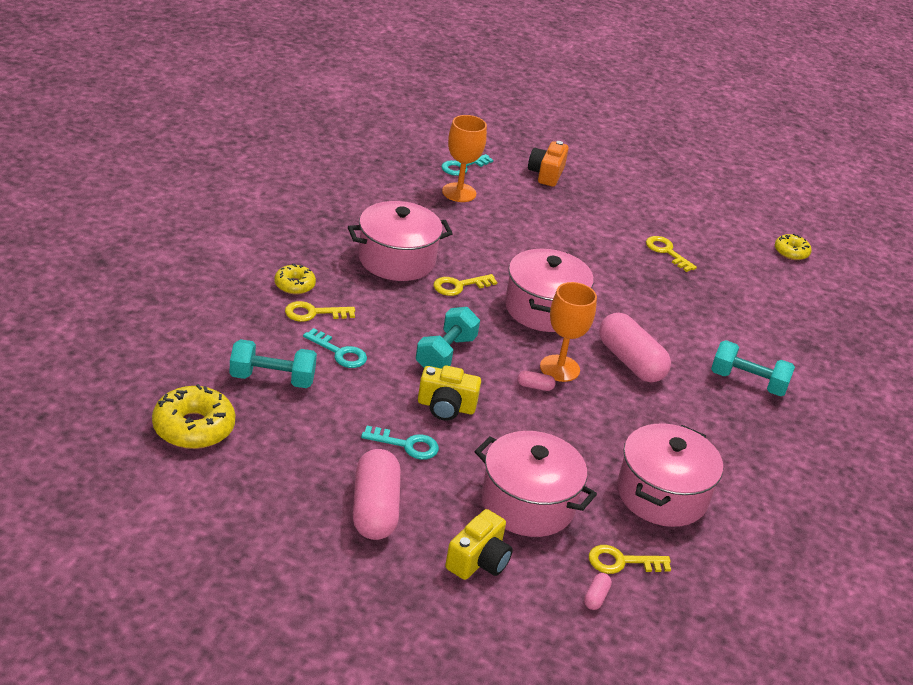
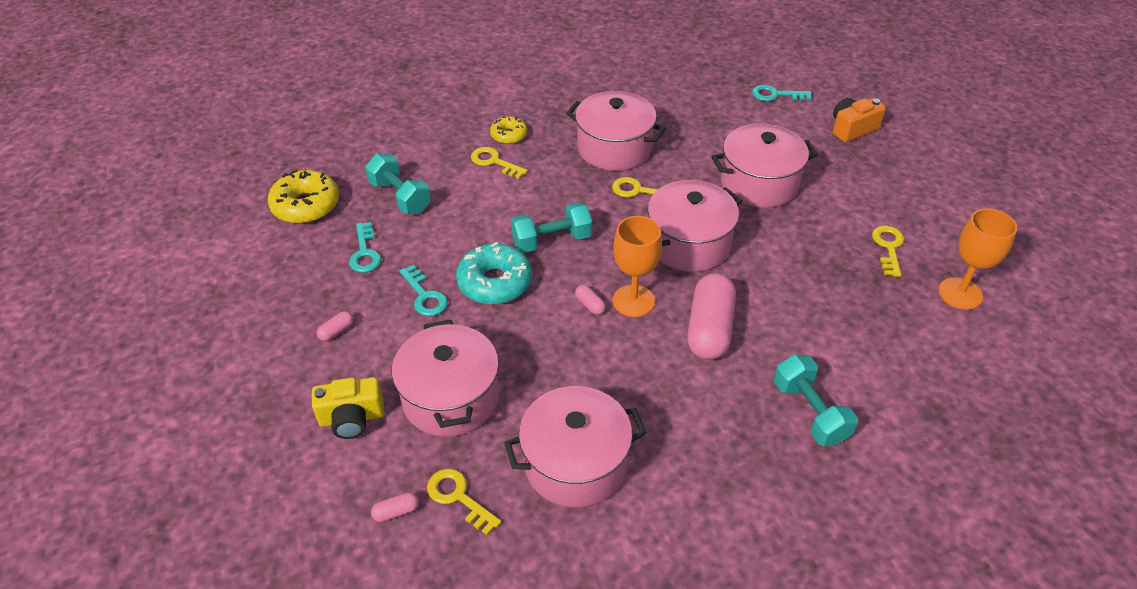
camera: 50 degrees right, 10 degrees up
(339, 352) = (472, 200): turquoise key -> turquoise key (365, 252)
(374, 509) = (336, 331): pink capsule -> pink capsule, size x0.40
(446, 407) = (494, 282): yellow camera -> turquoise donut
(459, 192) = (743, 115): orange goblet -> orange goblet (960, 293)
(535, 242) = (759, 183): none -> pink pot
(791, 252) = (1046, 310): yellow donut -> none

